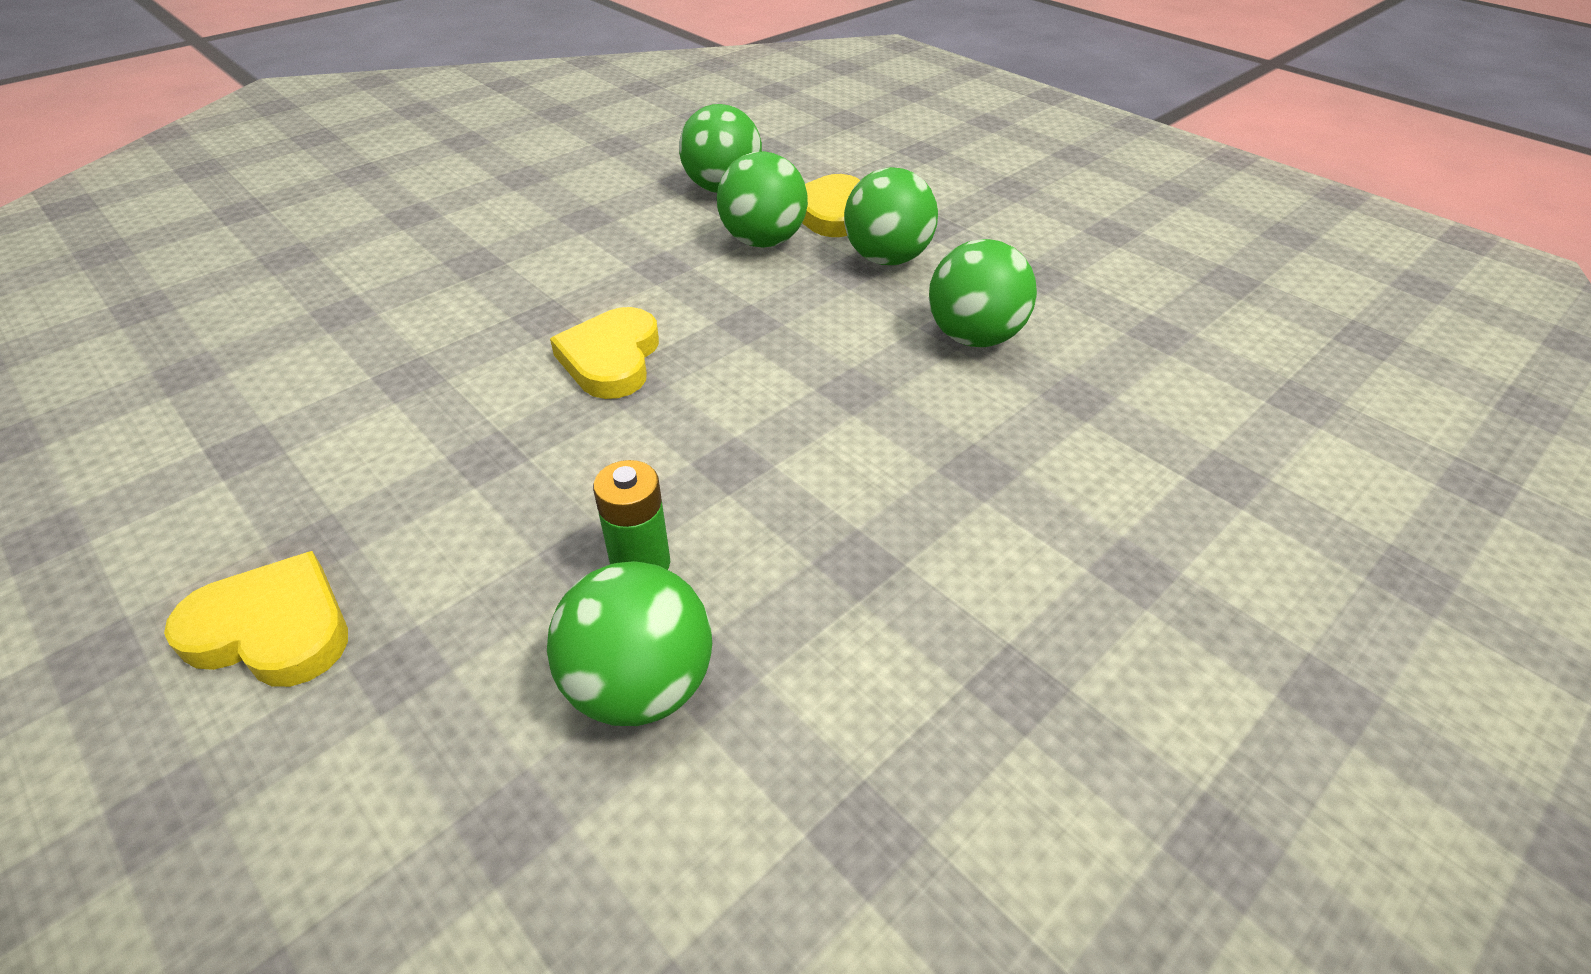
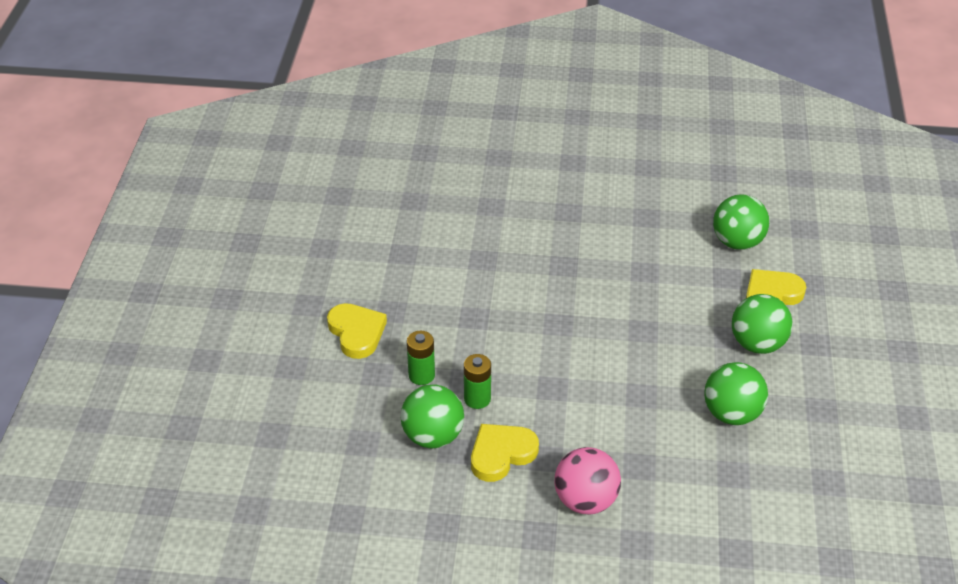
camera: 50 degrees right, 0 degrees up
(495, 603) = (421, 375): none -> green battery
(611, 359) = (565, 307): yellow heart -> yellow heart (501, 454)
(763, 241) = (711, 290): green ball -> none
(993, 572) = (585, 500): none -> pink ball

